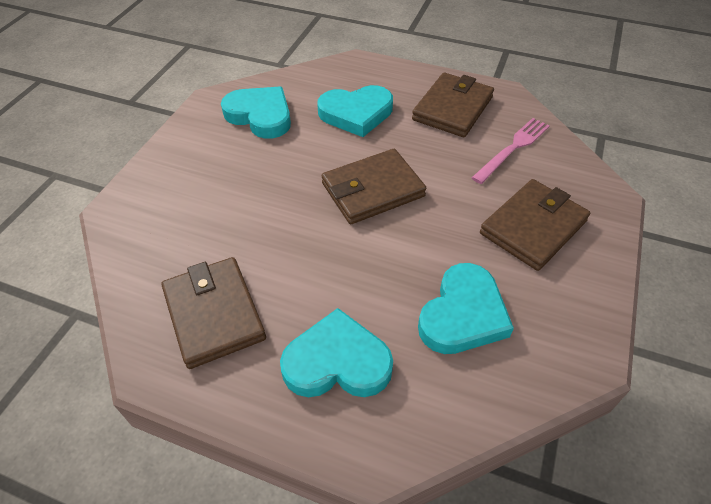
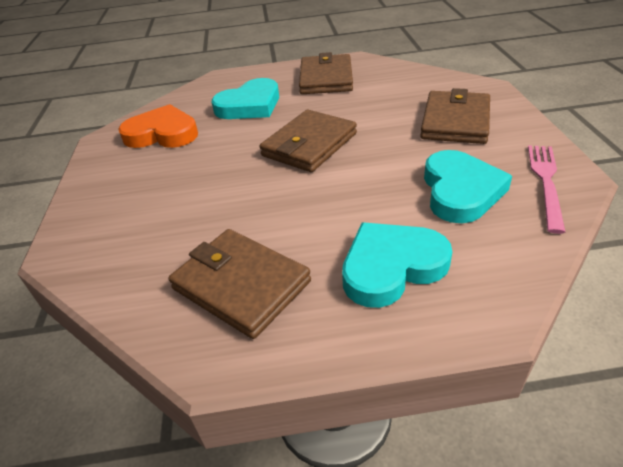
camera: 25 degrees left, 10 degrees down
(260, 115) = (162, 134): turquoise heart -> orange heart
(513, 148) = (394, 85): pink fork -> pink fork (546, 182)

